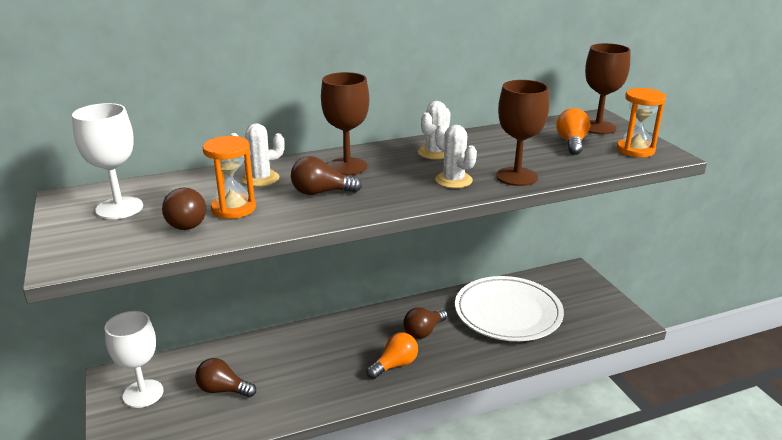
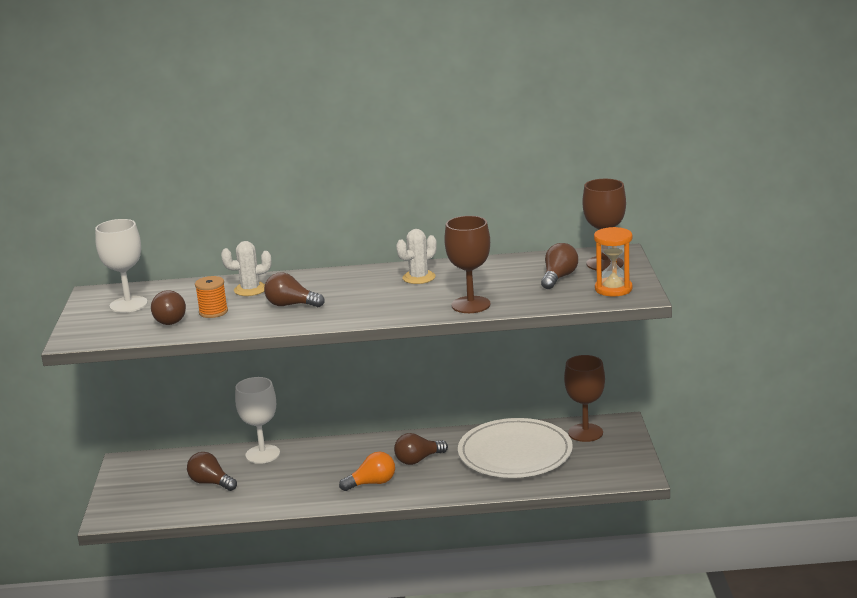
camera: 20 degrees right, 5 degrees down
(143, 393) = (144, 477): white goblet -> white goblet (262, 454)
(233, 208) = (213, 312): orange hourglass -> orange spool
(347, 166) = (330, 285): brown goblet -> brown goblet (585, 433)
(453, 180) = (411, 304): white cactus -> none
(571, 143) = (558, 278): orange light bulb -> brown light bulb

